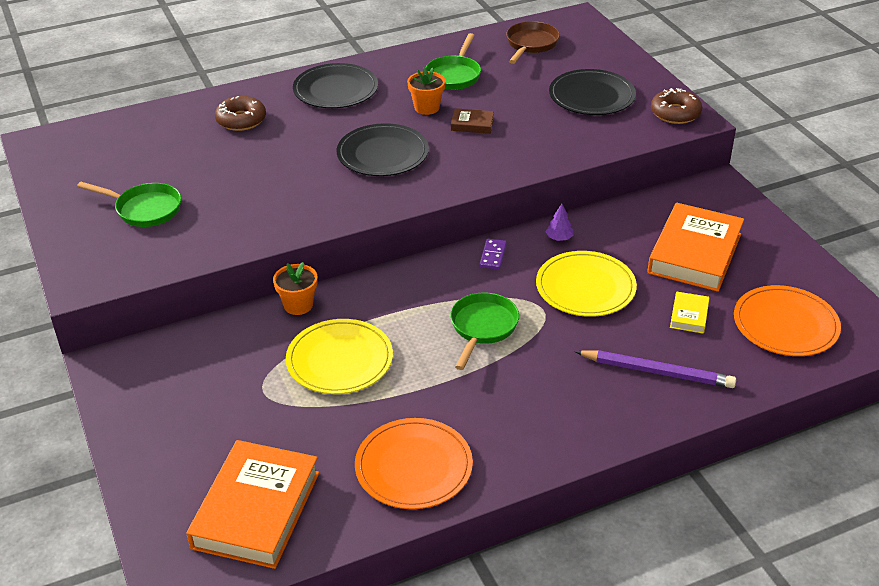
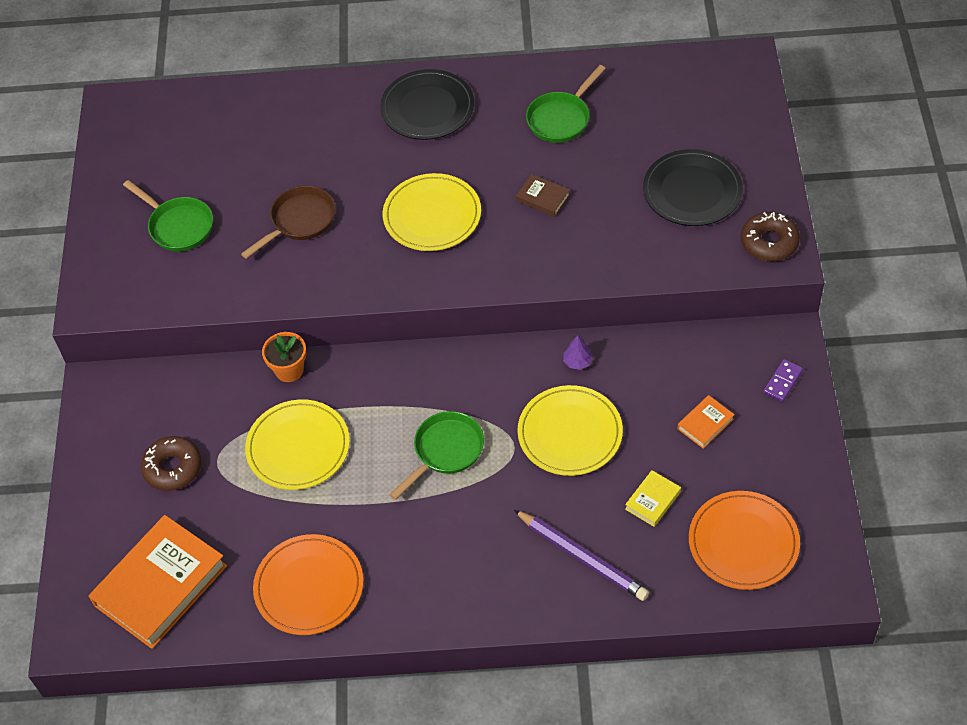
camera: 25 degrees right, 15 degrees up
(241, 120) = (315, 127): brown donut -> brown donut (173, 468)
(382, 154) = (432, 215): black plate -> yellow plate
(427, 108) = (508, 160): orange flower pot -> none
(493, 256) = (500, 365): purple domino -> purple domino (783, 382)
(531, 44) = (669, 91): brown pan -> brown pan (300, 221)
(694, 253) = (705, 424): orange book -> orange book, size x0.44

